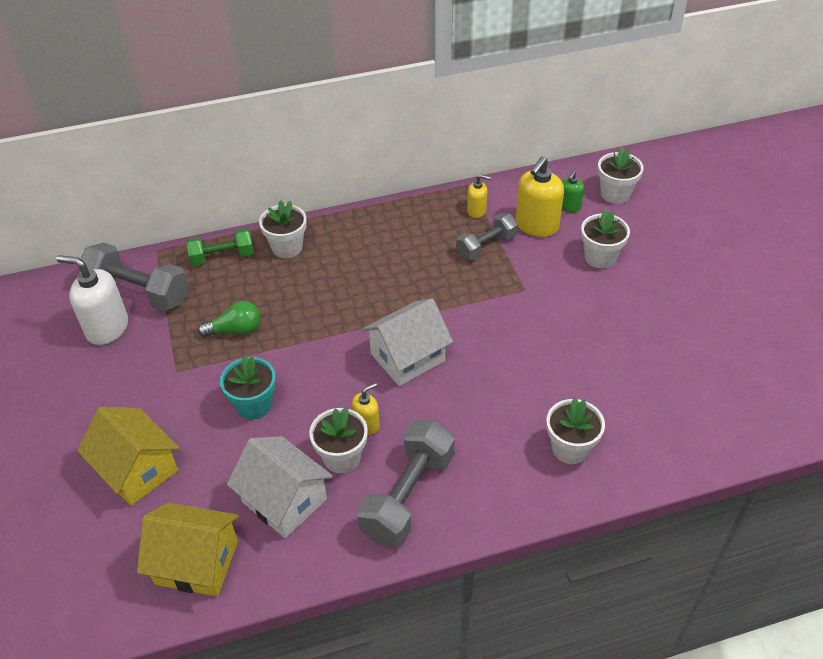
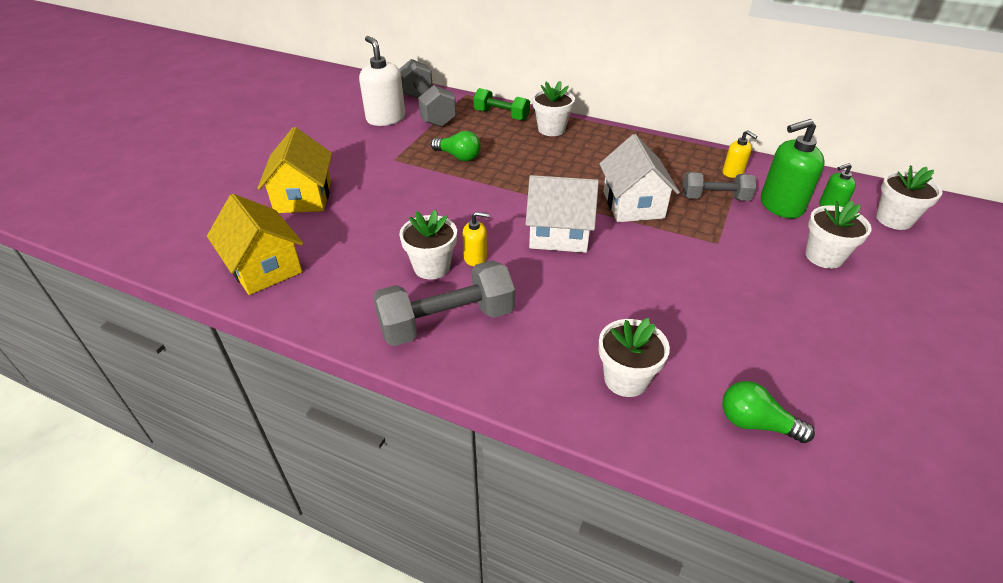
camera: 40 degrees right, 5 degrees down
(254, 405) = (415, 202): turquoise flower pot -> none
(284, 500) = (361, 268): white house -> white house (633, 205)
(536, 225) = (780, 206): yellow soap dispenser -> green soap dispenser
(667, 422) = (756, 423): none -> green light bulb

